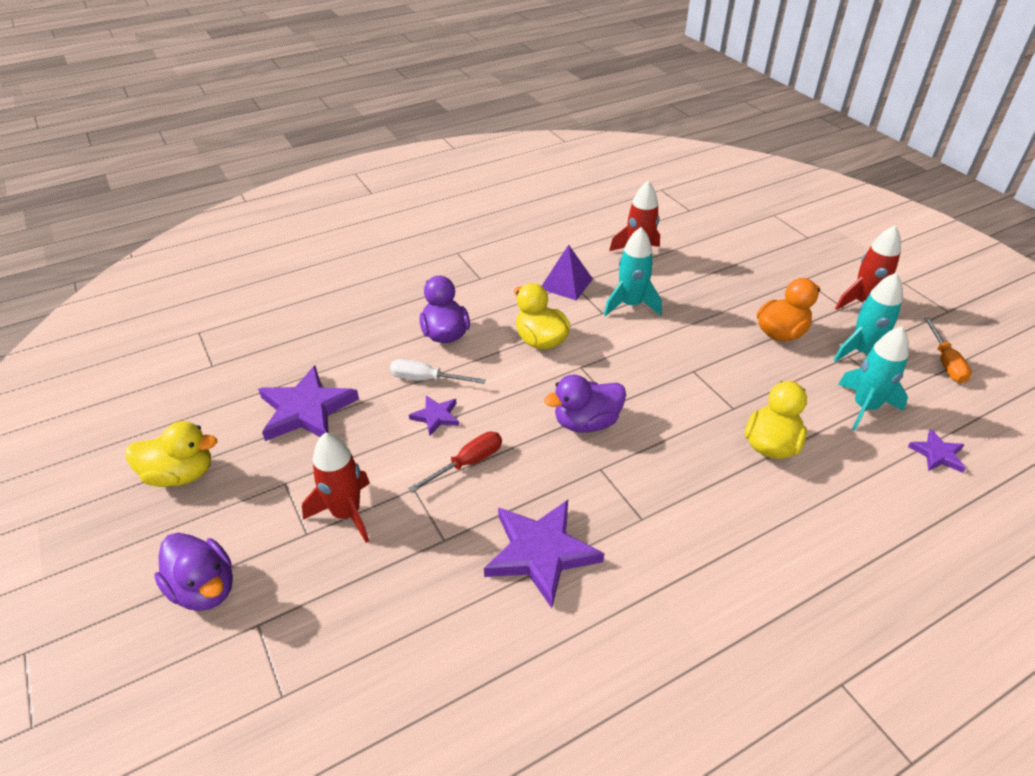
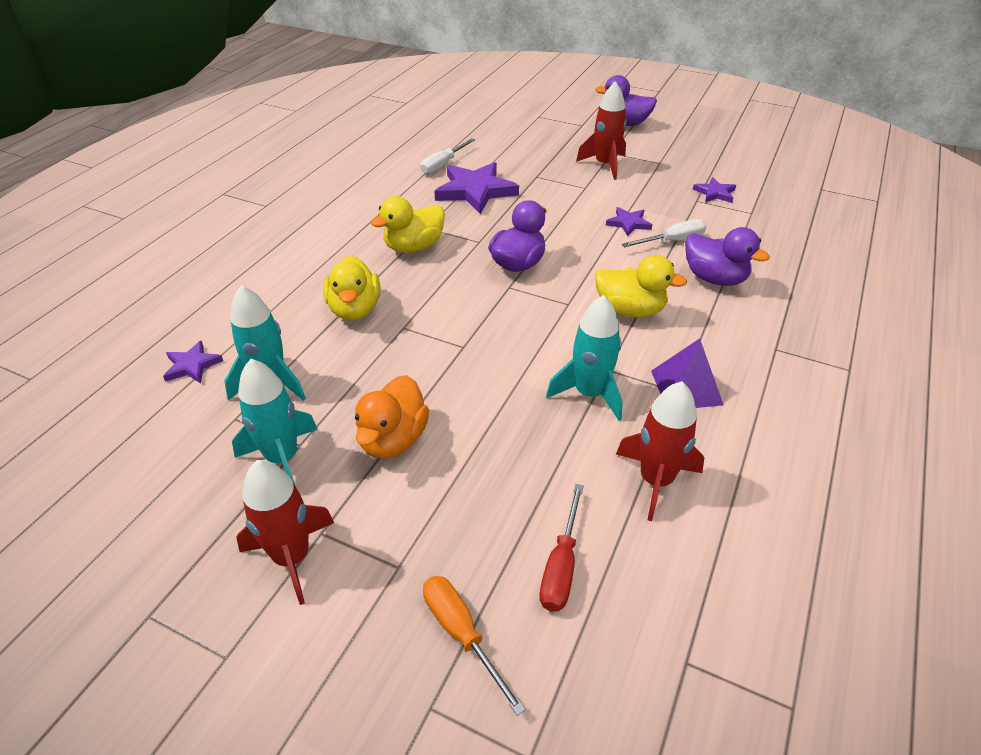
camera: 145 degrees right, 0 degrees up
(180, 474) = (718, 145): yellow duck -> yellow duck (414, 247)
(306, 409) = (715, 193): purple star -> purple star, size x0.51
(467, 463) = (570, 209): red screwdriver -> red screwdriver (561, 566)
(539, 638) = (443, 165): none -> white screwdriver
(945, 362) = (168, 494): orange screwdriver -> orange screwdriver (461, 633)

